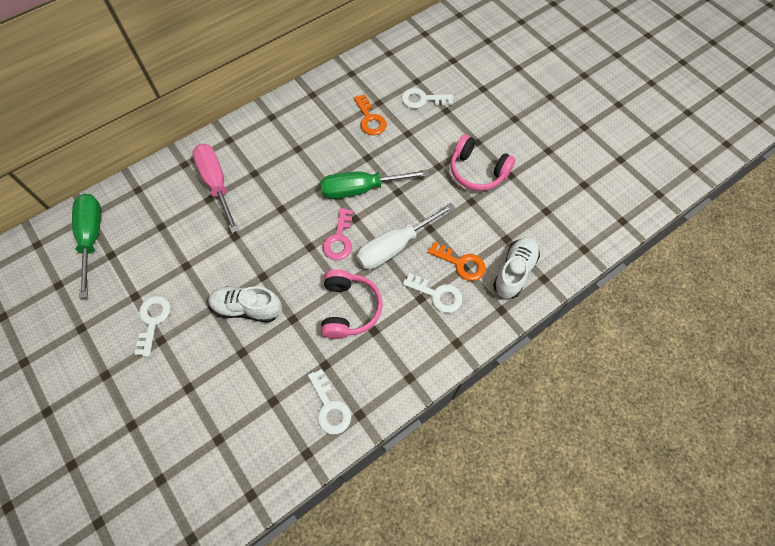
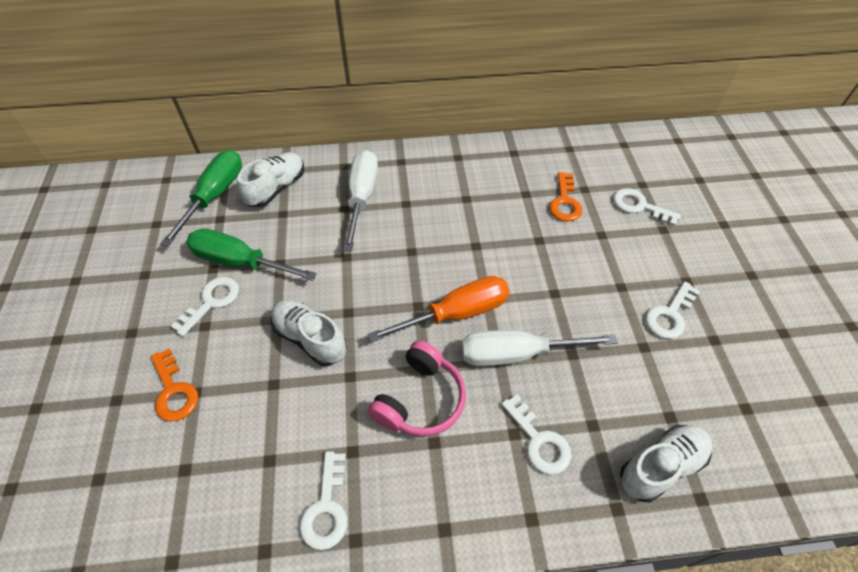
camera: 30 degrees right, 10 degrees down
(141, 208) = (276, 188): none -> white shoe
(216, 184) = (362, 198): pink screwdriver -> white screwdriver
(339, 239) = (456, 314): pink key -> orange screwdriver
(362, 189) = (513, 271): green screwdriver -> green screwdriver (240, 262)
(461, 263) = (591, 417): orange key -> orange key (174, 391)
(477, 171) = (670, 315): pink headphones -> white key

